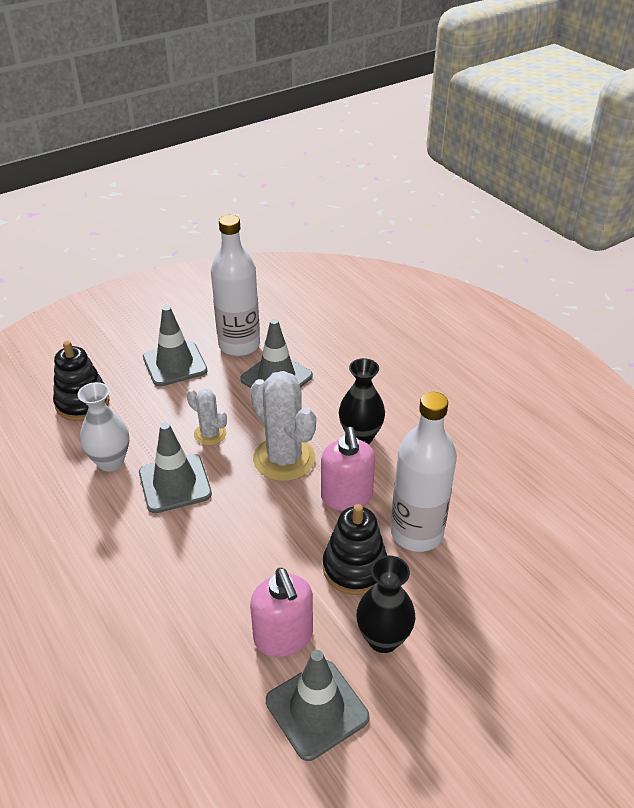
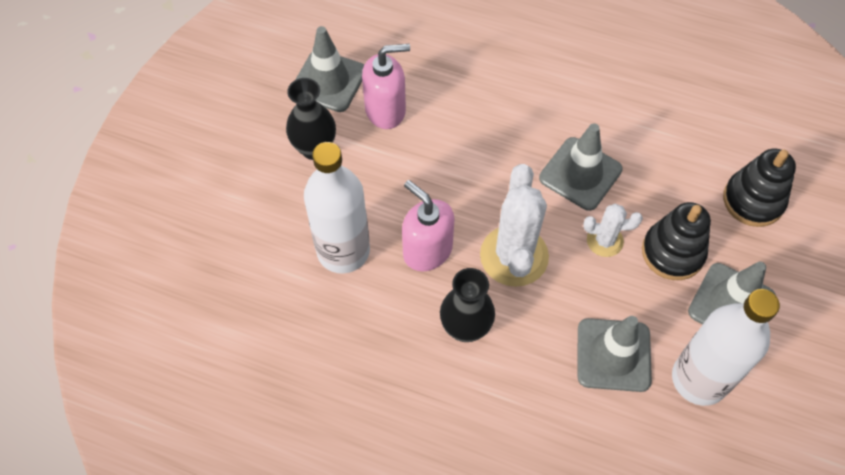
camera: 145 degrees right, 20 degrees up
(110, 461) = (654, 160): white vase -> none
(283, 636) = (386, 110): pink soap dispenser -> pink soap dispenser turned 135 degrees clockwise
(284, 459) = (514, 256): white cactus -> white cactus turned 75 degrees clockwise
(355, 568) = (372, 189): black stacking toy -> black stacking toy (672, 252)

